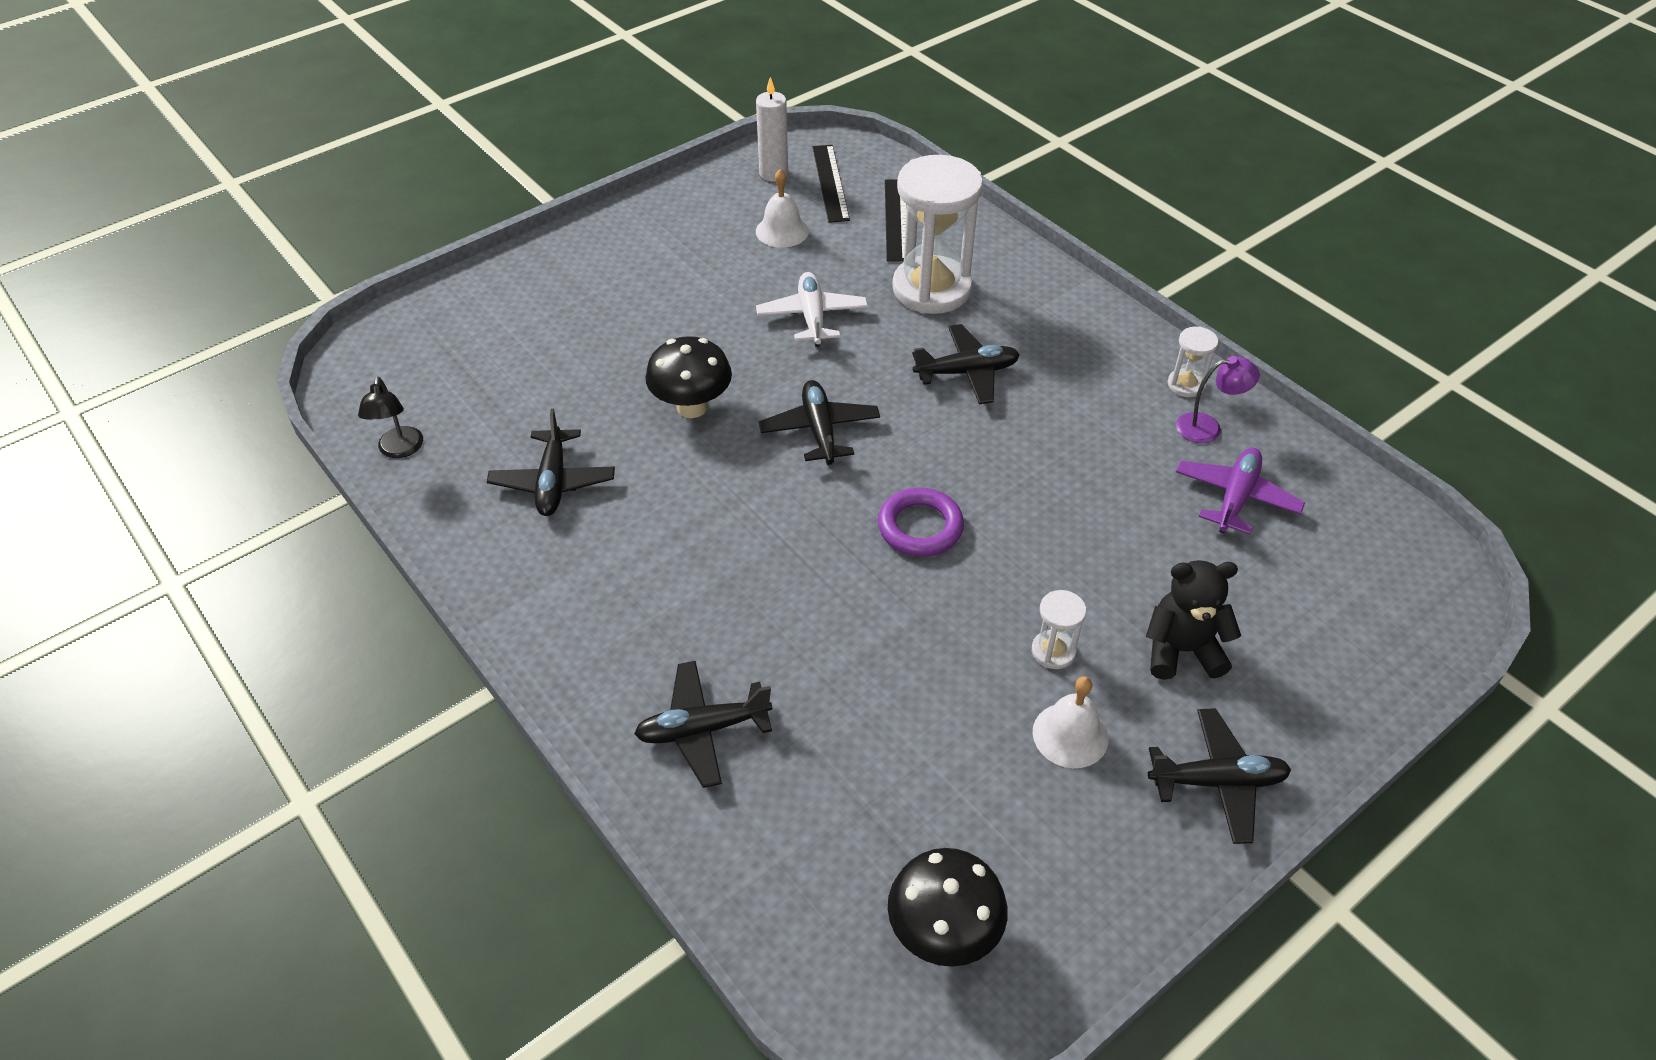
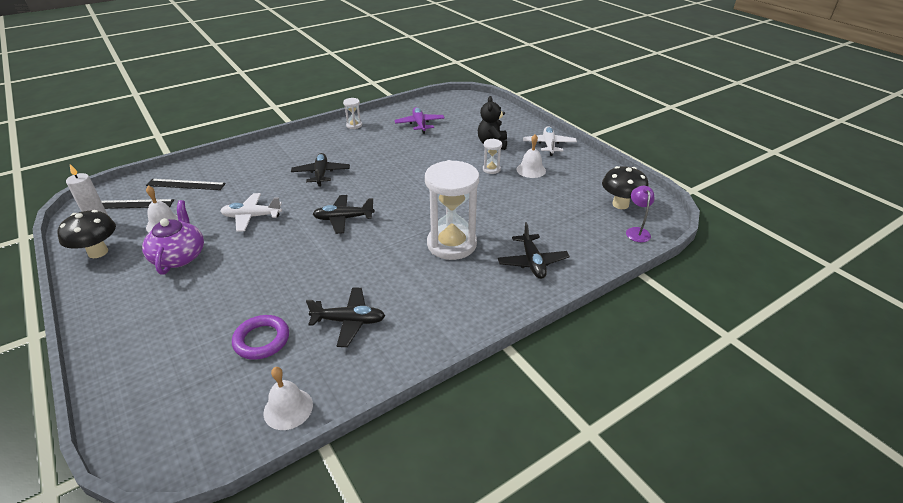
camera: 85 degrees left, 10 degrees down
(400, 450) = (288, 408): black lamp -> white bell
(692, 407) = (306, 263): black mushroom -> black mushroom (98, 252)
(703, 270) = (179, 256): none -> purple teapot
(920, 527) = (418, 194): purple ring -> purple ring (262, 340)
(931, 289) = (253, 178): white hourglass -> white hourglass (451, 244)
(1208, 427) = (380, 124): purple lamp -> purple lamp (636, 231)
(1217, 781) = (549, 145): black plane -> white plane
(1235, 498) = (420, 124): purple plane -> purple plane turned 45 degrees clockwise

